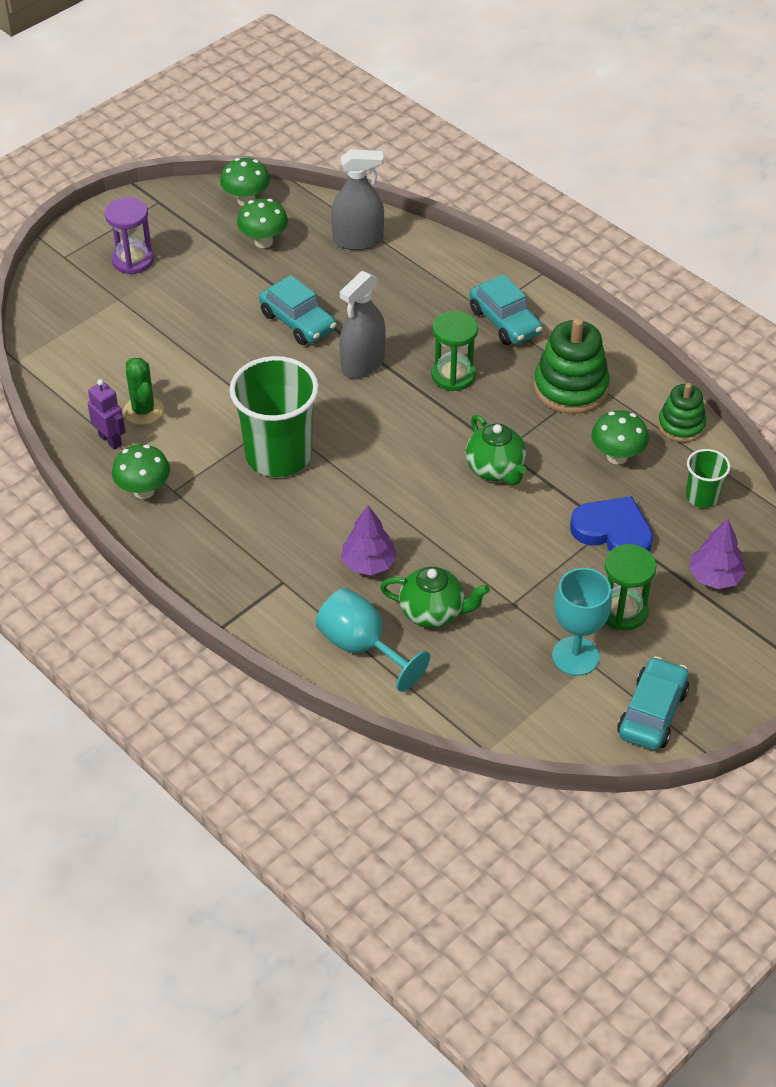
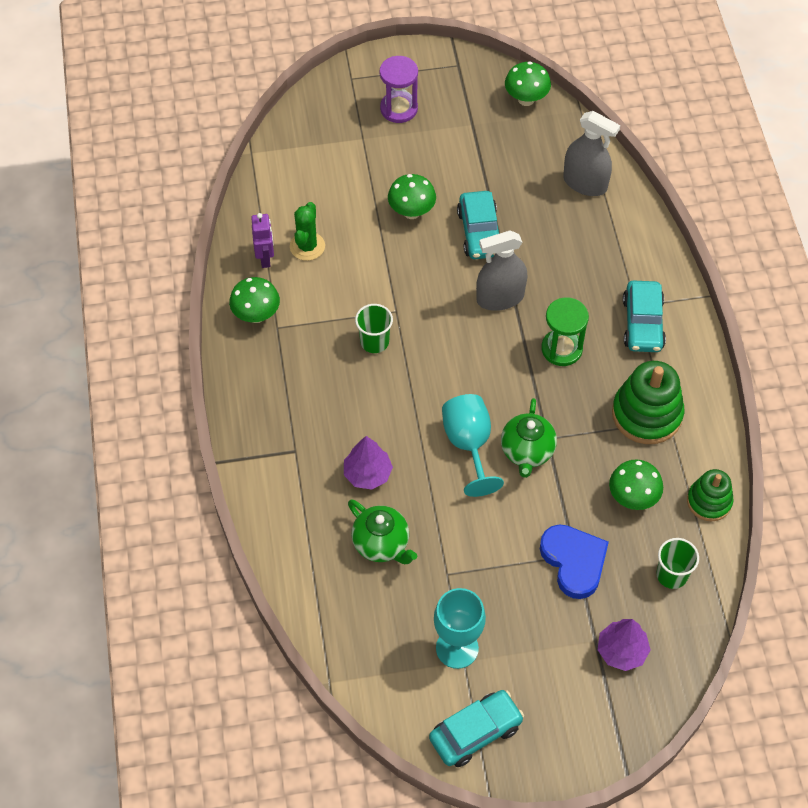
camera: 35 degrees right, 10 degrees up
(263, 242) = (510, 145): green mushroom -> green mushroom (411, 212)
(278, 455) = (374, 342): green cup -> green cup, size x0.49
(362, 647) = (308, 539): turquoise goblet -> turquoise goblet (469, 444)
(623, 611) = (524, 634): green hourglass -> none

